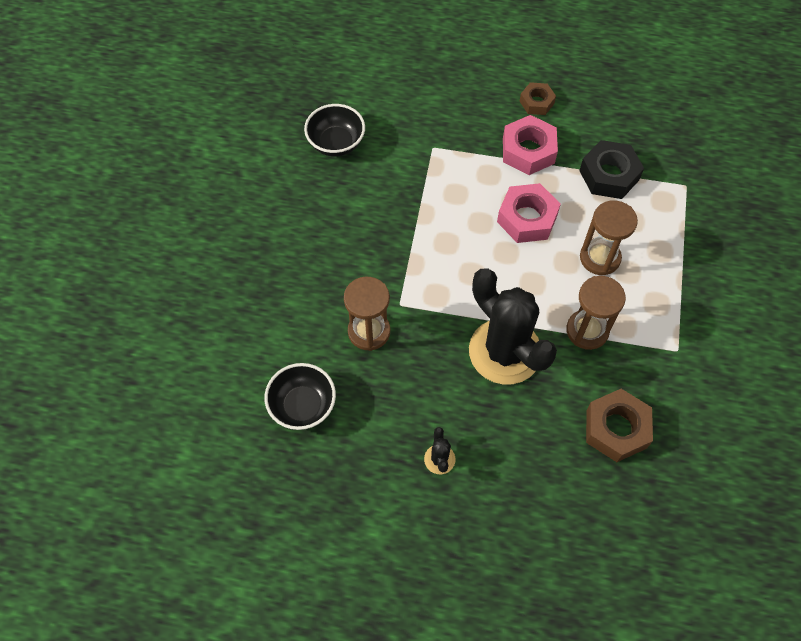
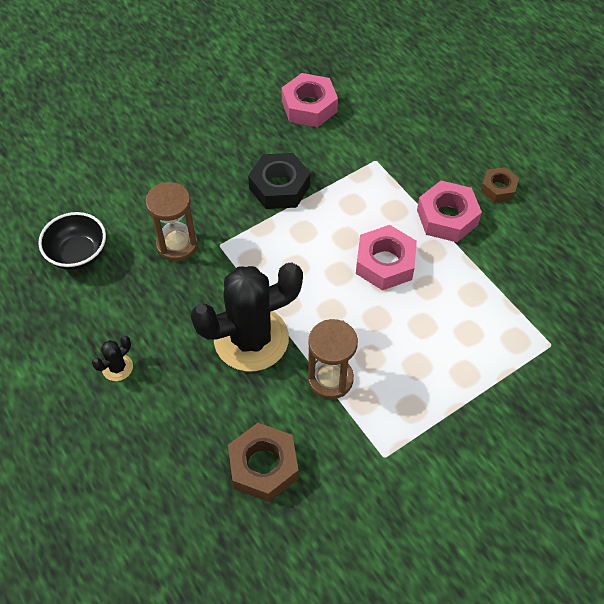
camera: 45 degrees right, 5 degrees down
(336, 143) = (309, 106): black bowl -> pink nut
(505, 351) = (251, 339): black cactus -> black cactus turned 60 degrees clockwise
(600, 258) = (407, 337): brown hourglass -> none
(609, 175) = (492, 285): black nut -> black nut (279, 187)

